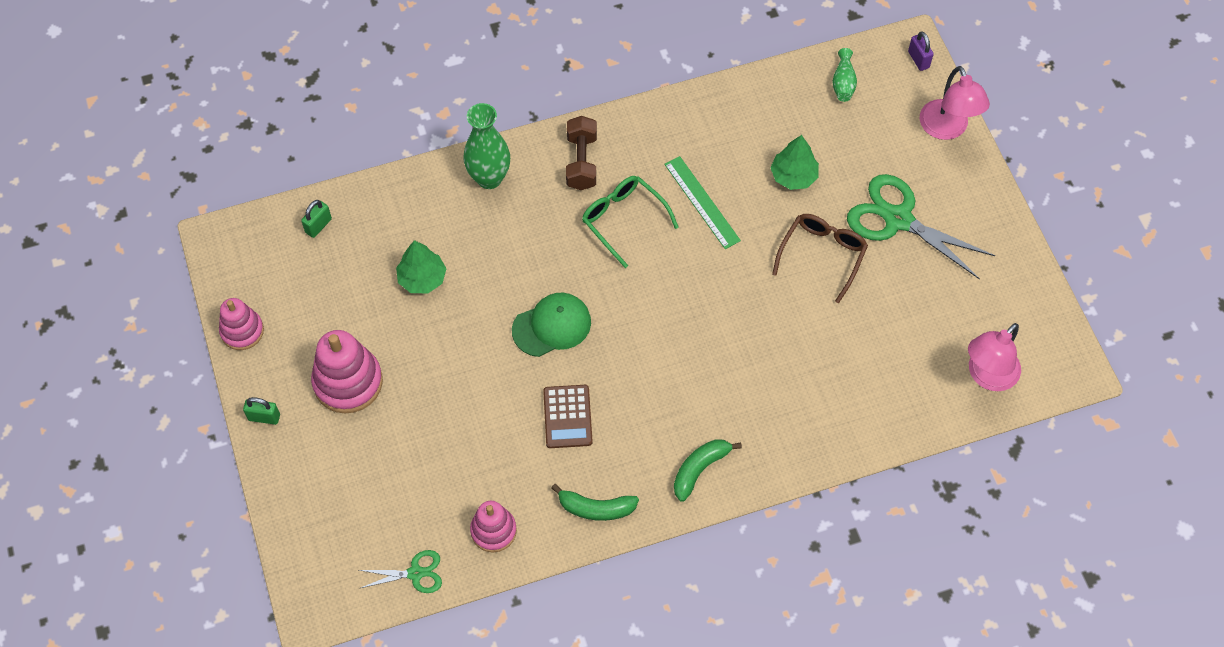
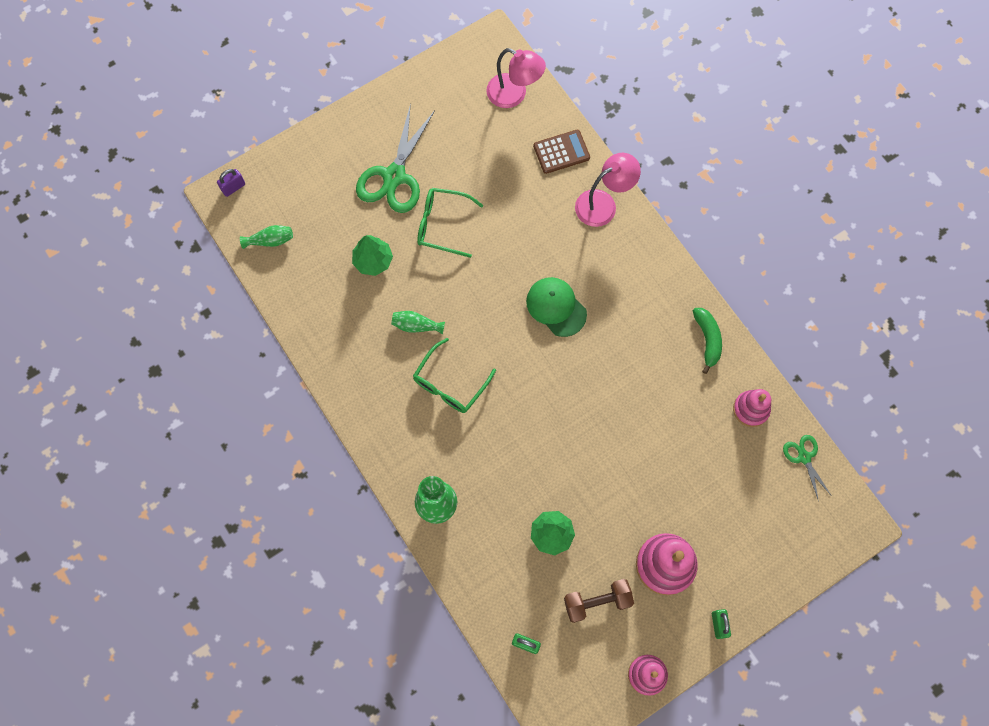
camera: 105 degrees left, 10 degrees up
(552, 326) = (565, 414): green cap -> green cap (556, 307)
(567, 417) = (640, 380): brown calculator -> brown calculator (561, 152)
(581, 162) = (401, 433): brown dumbbell -> brown dumbbell (597, 602)
(700, 469) = (651, 274): green banana -> none
(702, 202) = (416, 325): green ruler -> green vase
(822, 255) = (442, 225): brown glasses -> green glasses
(947, 129) = (299, 155): pink lamp -> pink lamp (603, 204)

